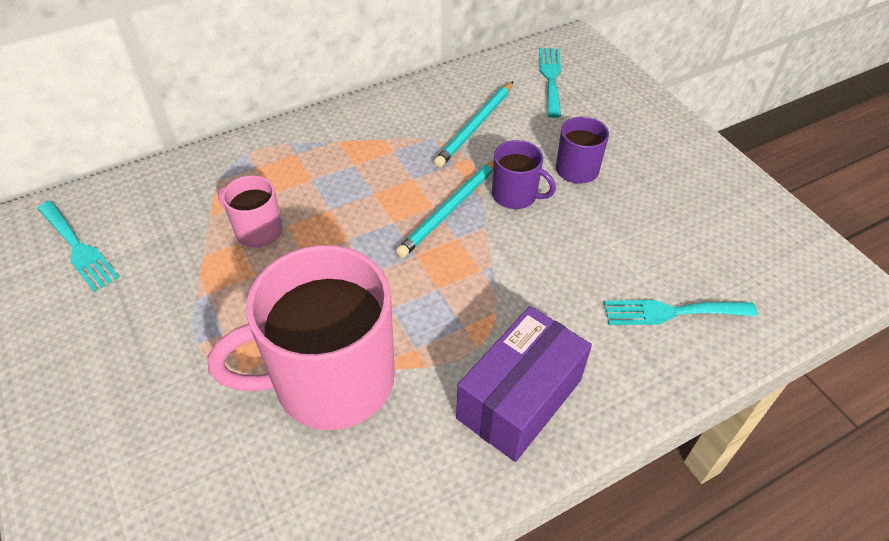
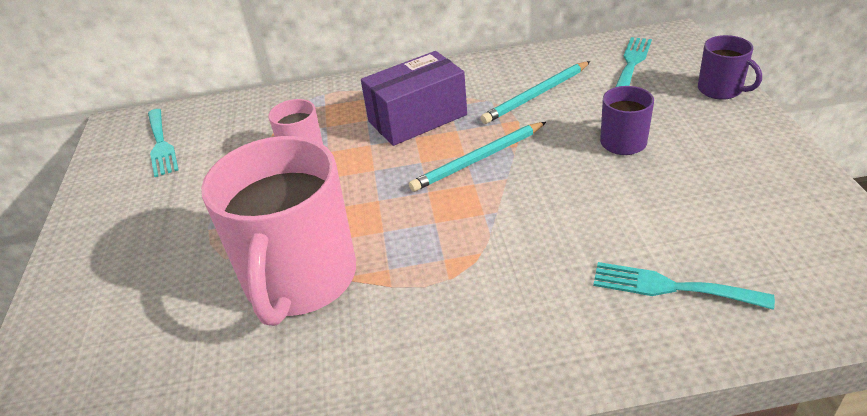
camera: 25 degrees right, 10 degrees down
(330, 380) = (300, 279): pink mug -> pink mug turned 90 degrees counterclockwise
(515, 195) = (549, 156): purple mug -> purple mug (721, 90)
(519, 399) = (466, 333): purple box -> purple box (417, 118)

